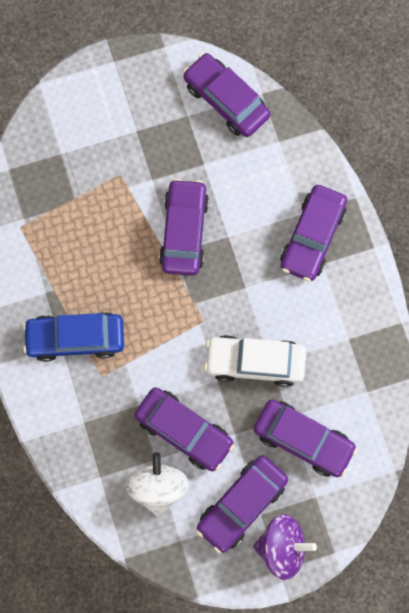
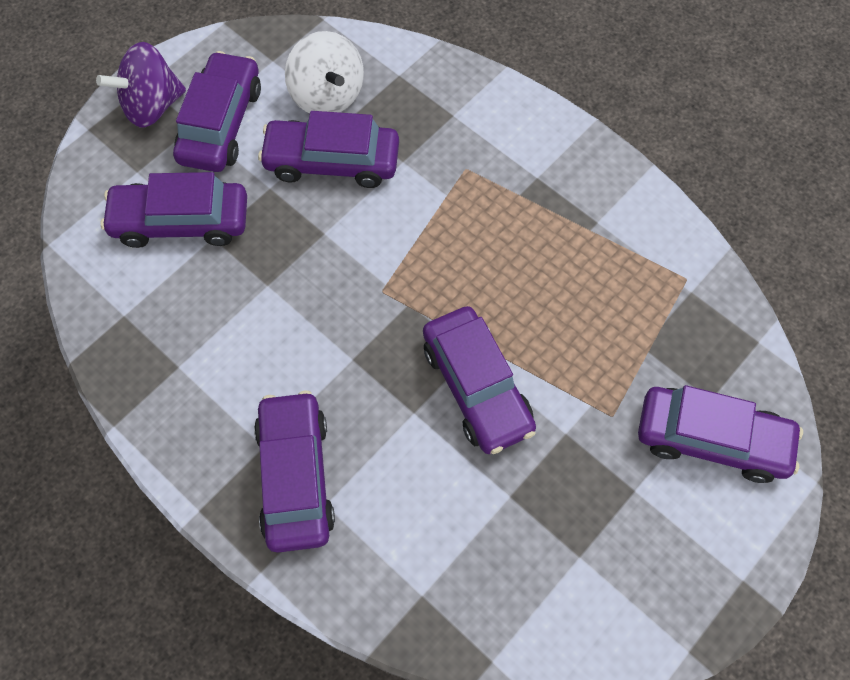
camera: 150 degrees right, 10 degrees down
(75, 338) = (524, 192): blue car -> none
(226, 100) = (539, 616): purple car -> purple car (711, 439)
(255, 362) = (288, 276): white car -> none

